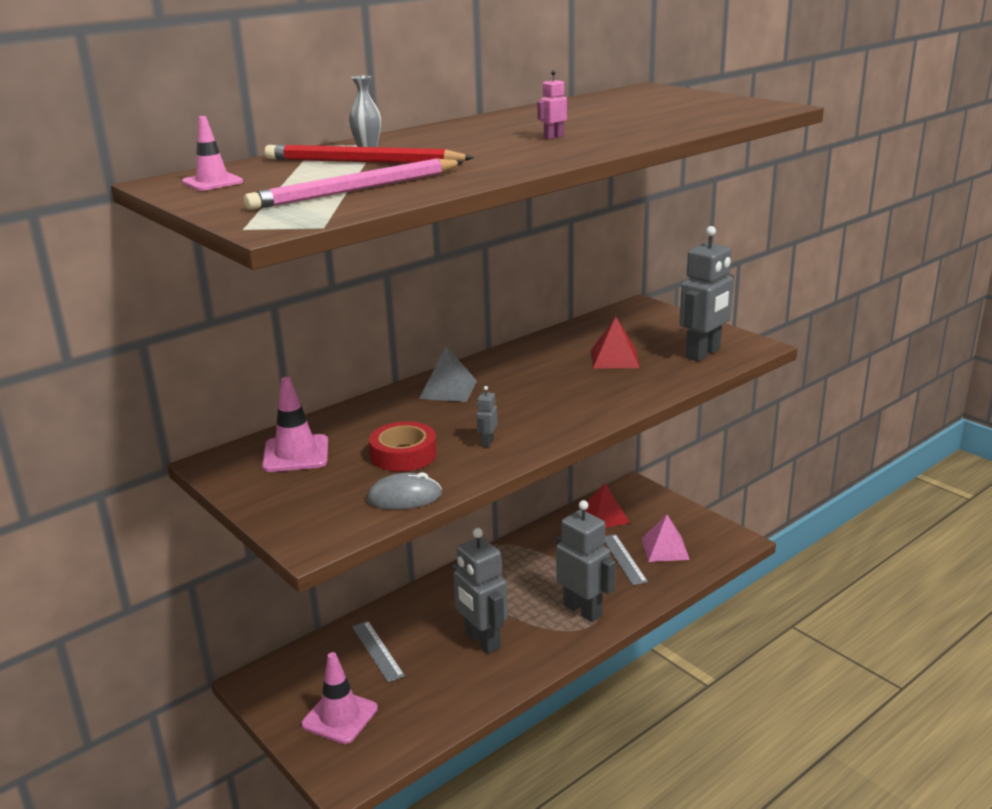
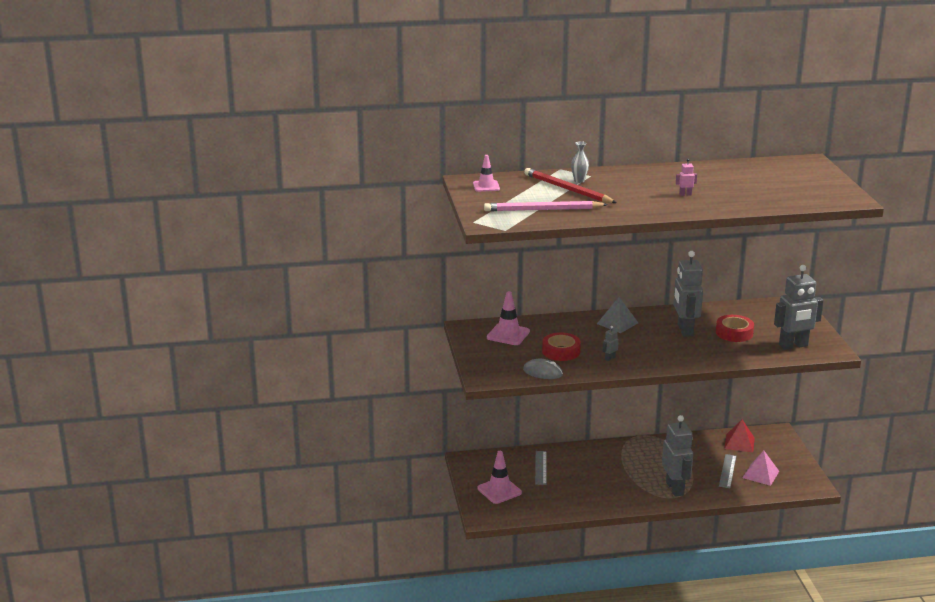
camera: 30 degrees right, 0 degrees up
(482, 641) = (602, 483): grey robot -> grey robot (684, 330)
(614, 358) = (734, 333): red pyramid -> red tape

